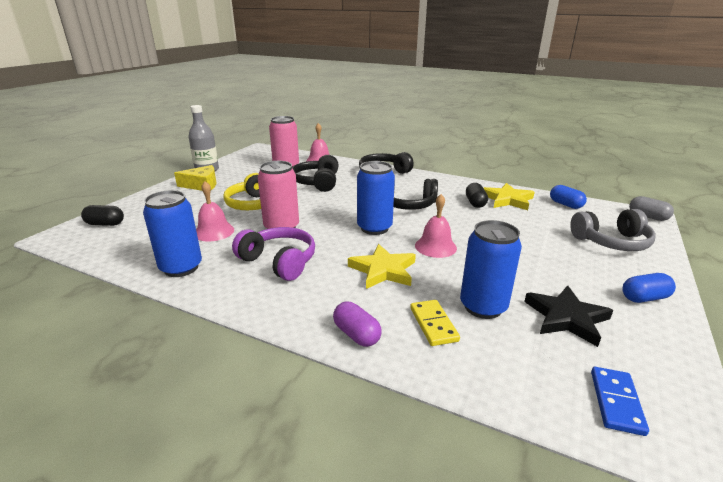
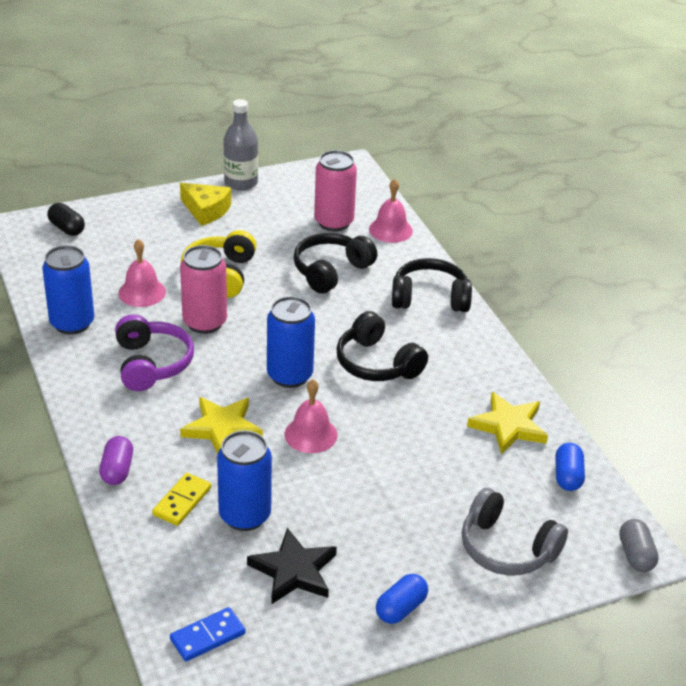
camera: 40 degrees right, 10 degrees up
(475, 203) = (458, 407): black capsule -> none
(644, 298) = (400, 608): blue capsule -> blue capsule turned 75 degrees counterclockwise

